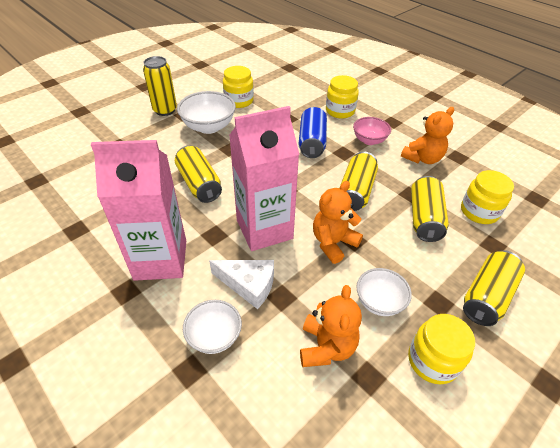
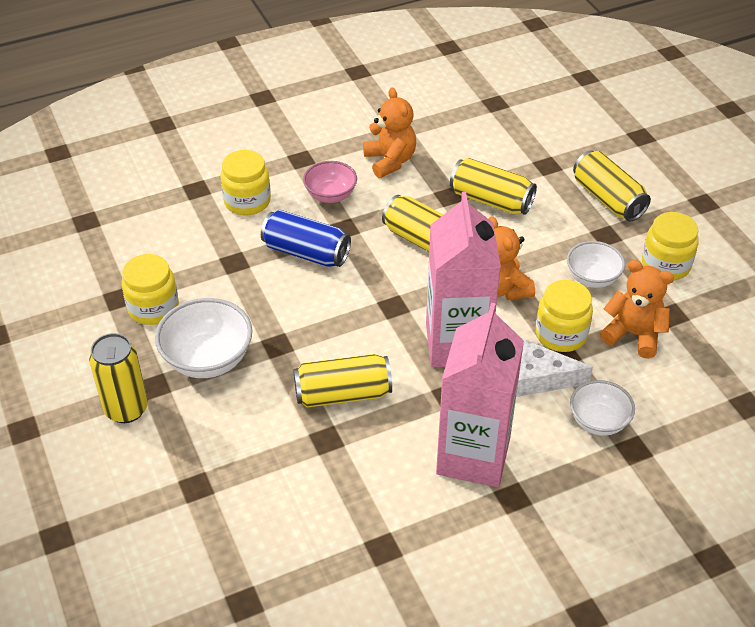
camera: 70 degrees left, 0 degrees up
(249, 285) = (539, 378): white cheese -> white cheese turned 120 degrees counterclockwise
(479, 212) = (497, 154): yellow jar -> yellow jar (561, 334)

